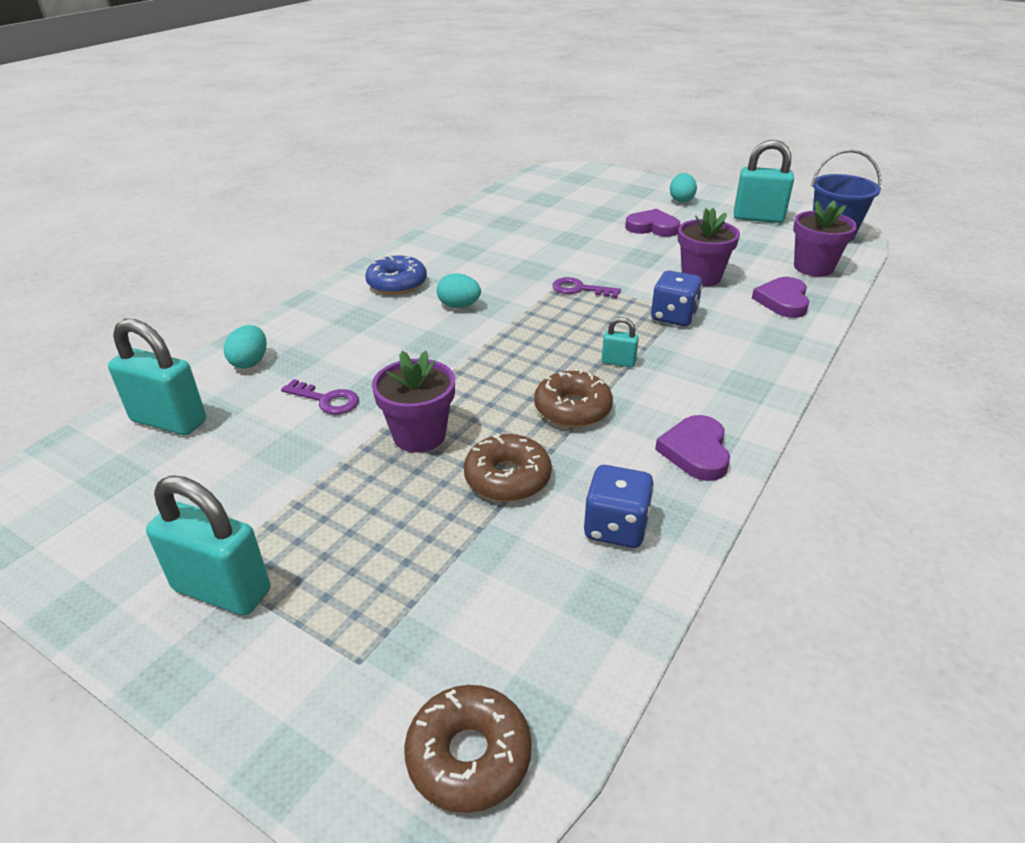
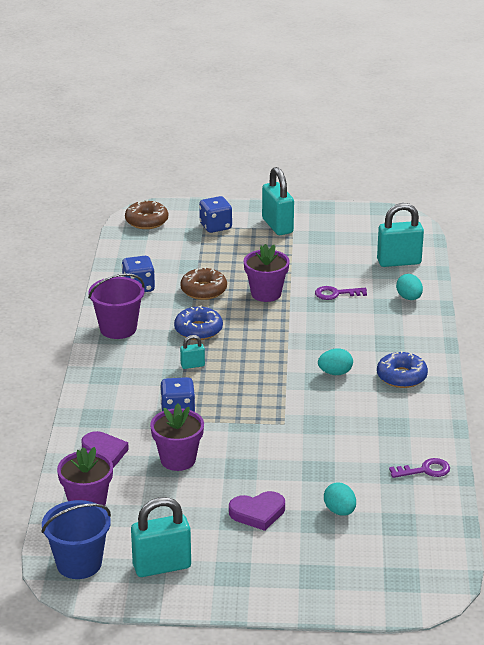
camera: 150 degrees right, 5 degrees down
(222, 590) = (277, 226): turquoise padlock -> turquoise padlock turned 75 degrees clockwise
(336, 648) = (215, 226): none -> blue dice
(572, 409) = (198, 330): brown donut -> blue donut
(579, 289) = (264, 415): purple key -> purple key (425, 470)
(681, 200) = (257, 572): turquoise egg -> turquoise egg (339, 511)
(695, 451) = (118, 328): purple heart -> purple bucket

